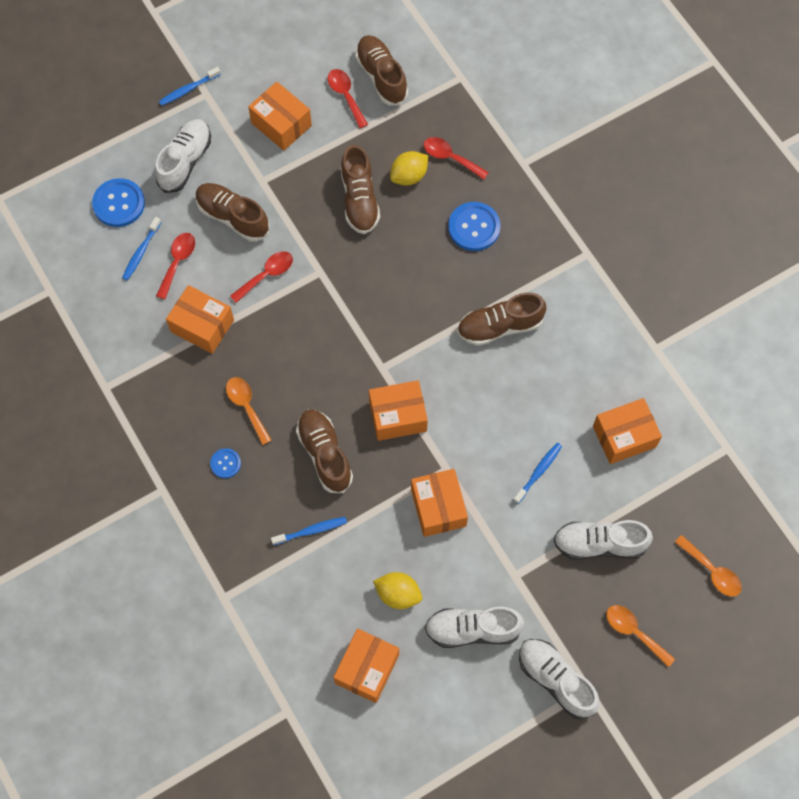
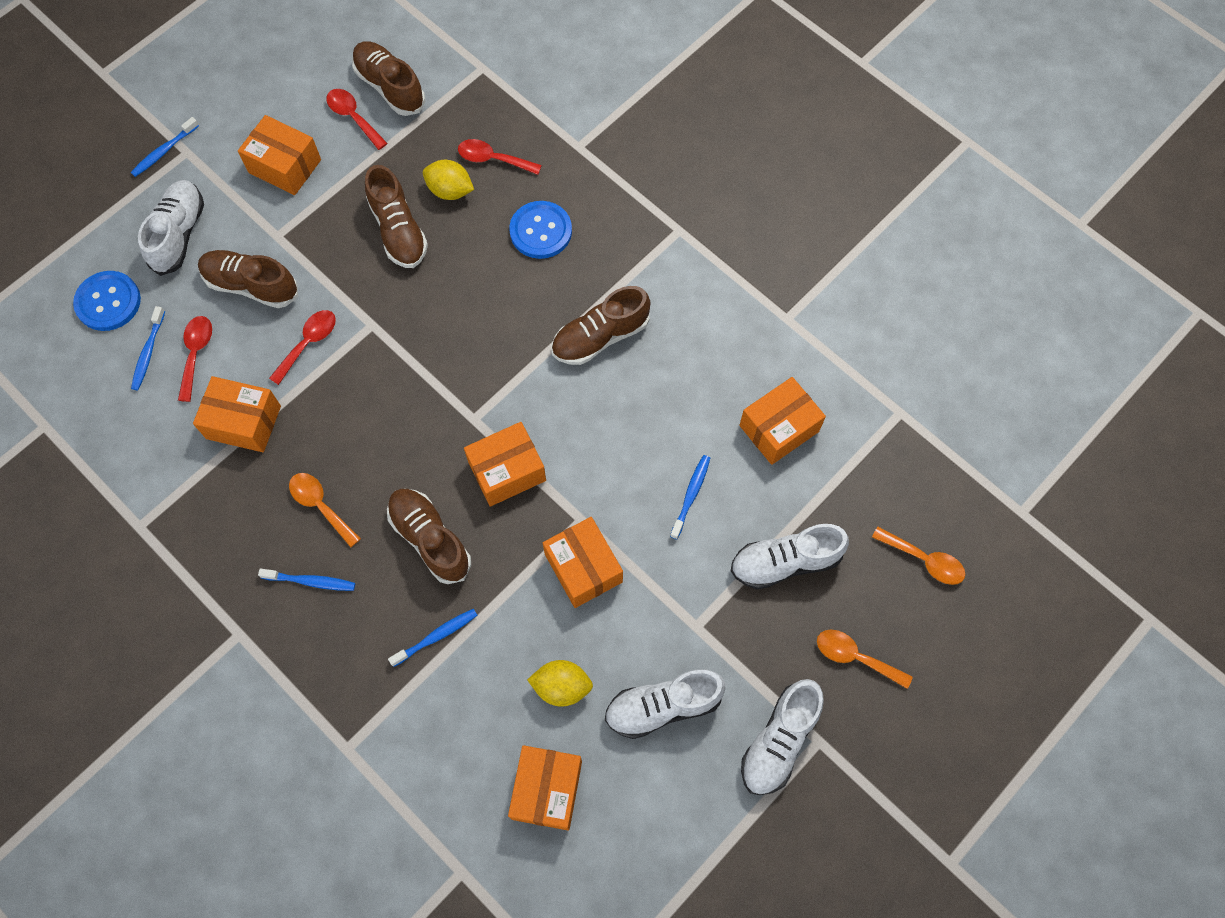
camera: 15 degrees left, 0 degrees up
(225, 463) = (311, 581): blue button -> blue toothbrush
(409, 176) = (450, 191): yellow lemon -> yellow lemon turned 75 degrees clockwise
(556, 680) = (779, 741): white shoe -> white shoe turned 90 degrees counterclockwise

